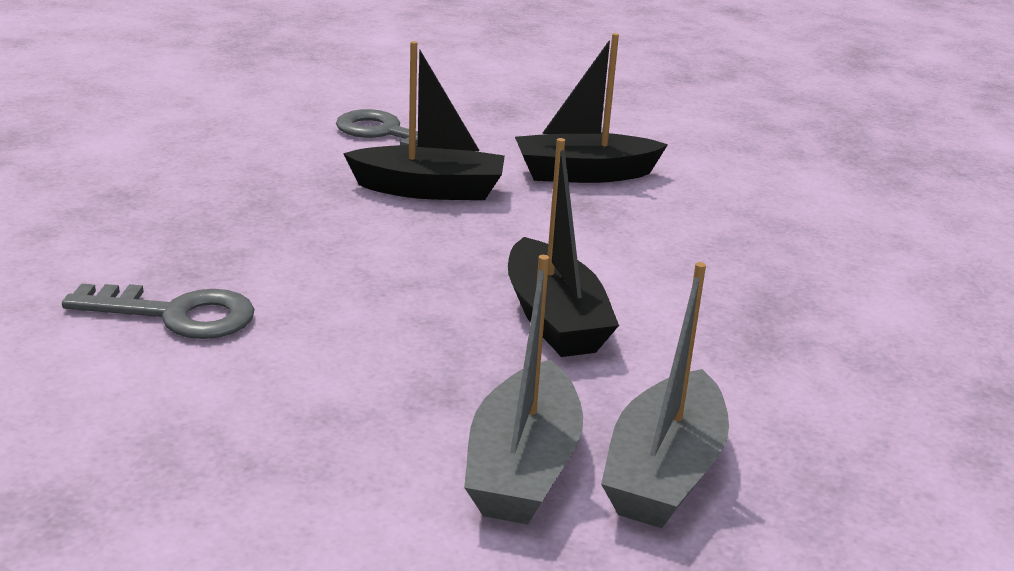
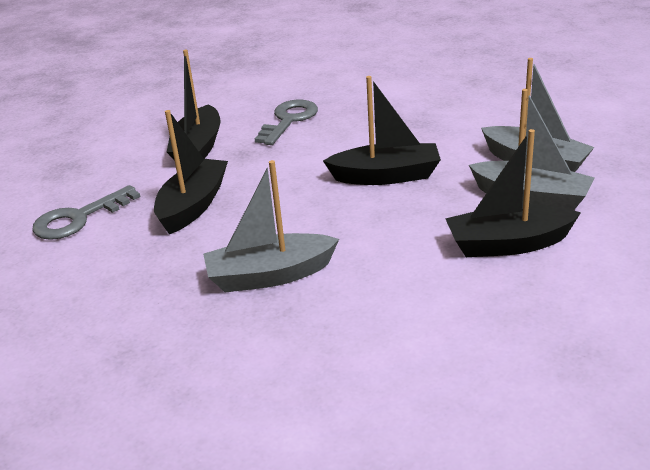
camera: 70 degrees left, 5 degrees up
(176, 315) = (348, 315): grey key -> grey key (289, 120)
(268, 255) = (270, 275): none -> grey boat
(361, 442) = (508, 244): none -> black boat

